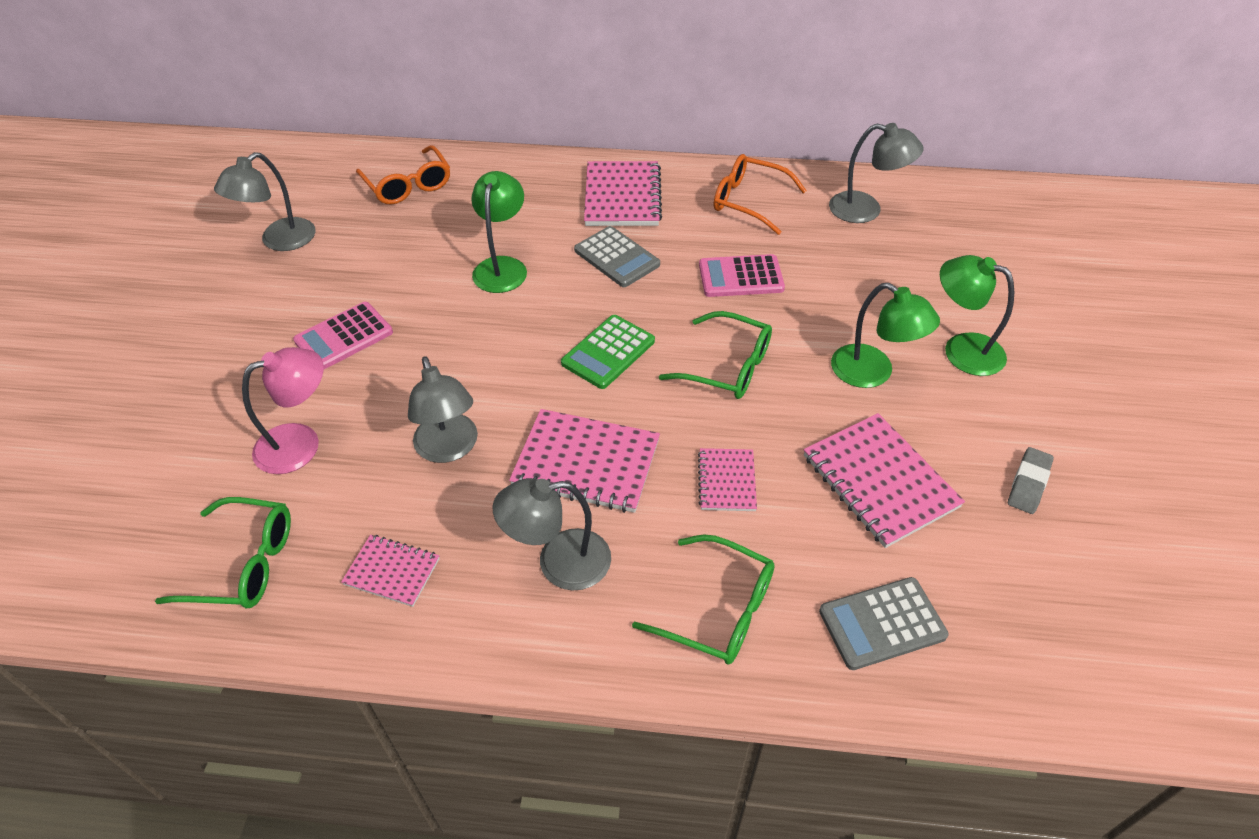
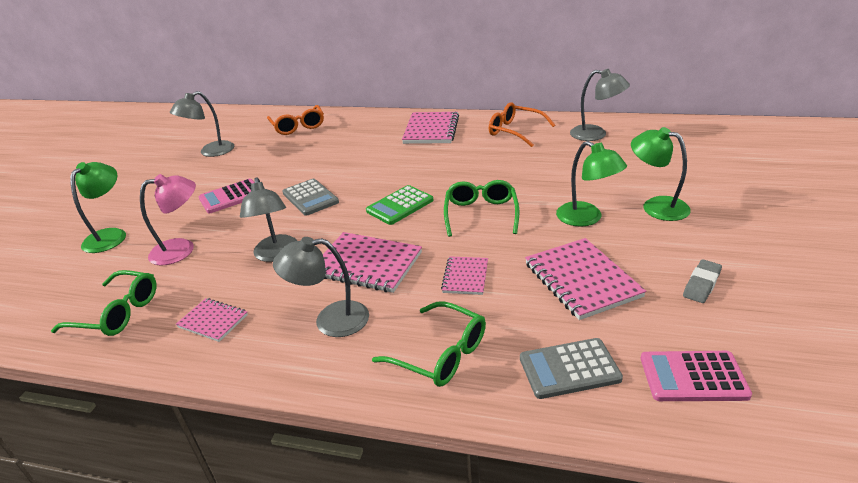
camera: 10 degrees right, 15 degrees down
(502, 267) = (343, 163): green lamp -> green lamp (110, 235)
(616, 257) = (419, 159): grey calculator -> grey calculator (310, 198)
(727, 367) = (481, 214): green glasses -> green glasses turned 120 degrees counterclockwise
(741, 277) = (501, 168): pink calculator -> pink calculator (693, 377)

